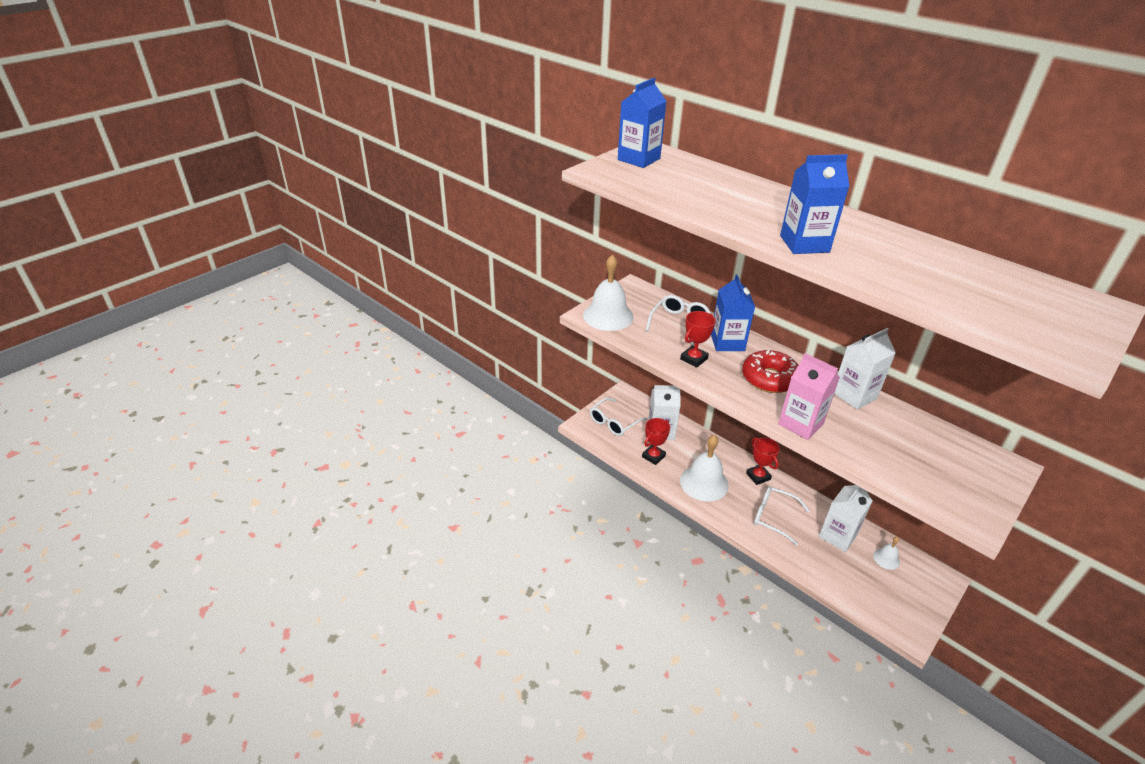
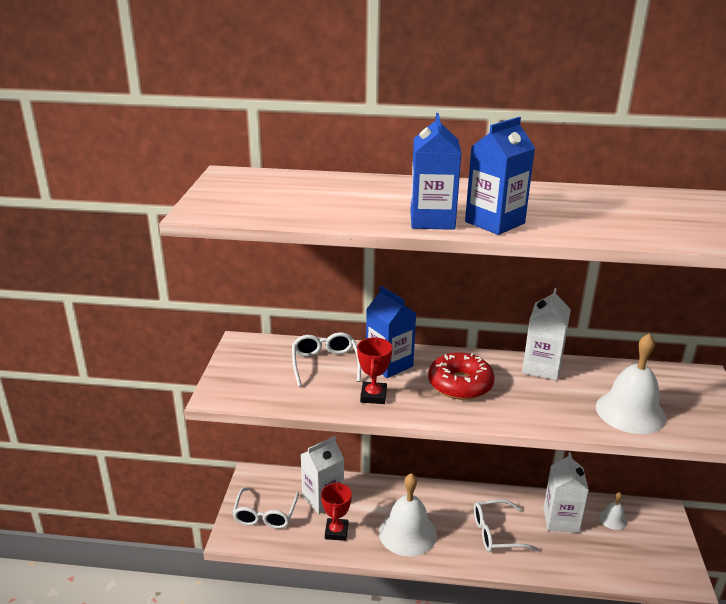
camera: 35 degrees left, 10 degrees down
(608, 316) = (242, 387): white bell -> white bell (630, 412)
(638, 159) = (235, 188): blue carton -> blue carton (432, 220)
(758, 476) = (450, 498): red trophy -> none
(800, 424) = (528, 417): pink carton -> none

